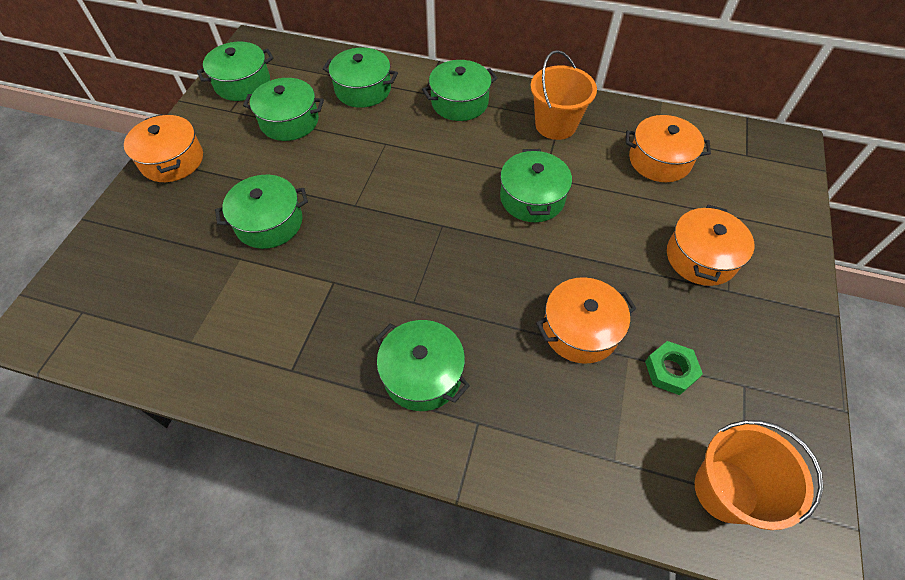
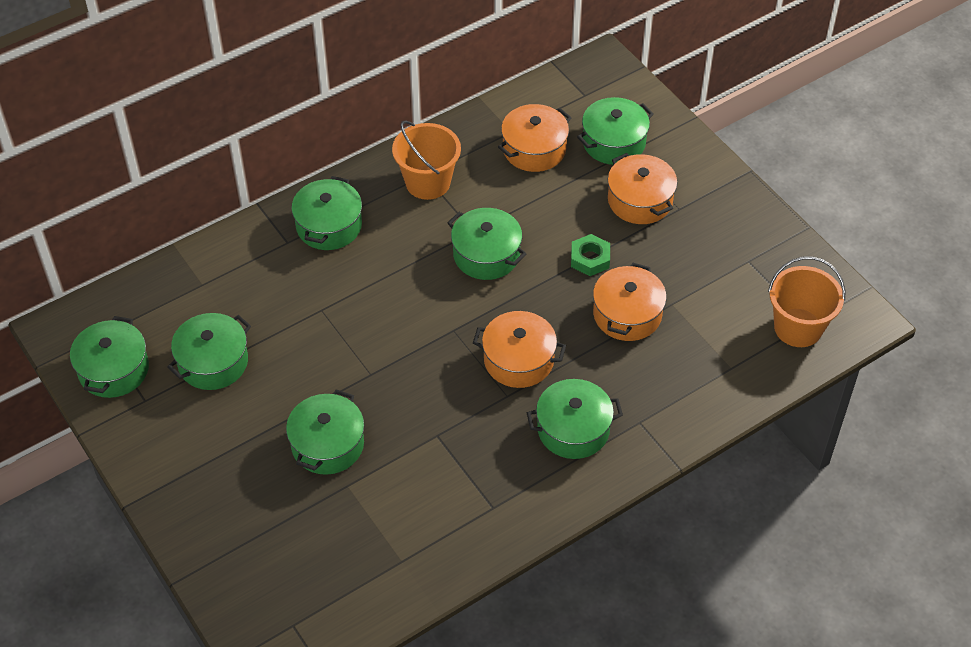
camera: 50 degrees left, 5 degrees down
(172, 160) = (167, 479): orange pot -> orange pot (518, 360)
(363, 89) = (232, 283): green pot -> green pot (614, 142)
(670, 370) = (703, 290): green nut -> green nut (590, 259)

